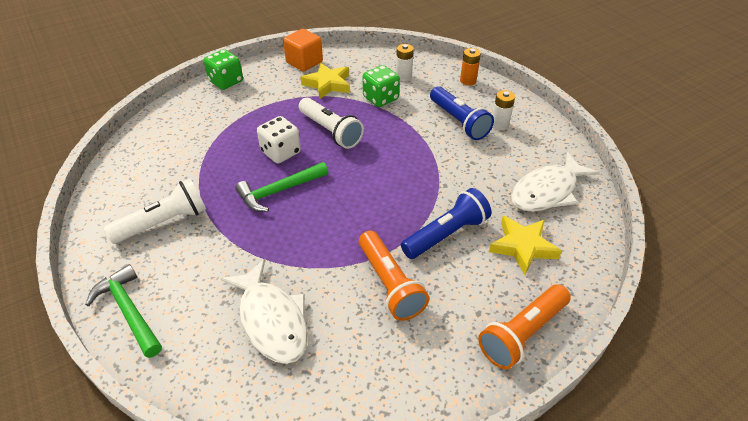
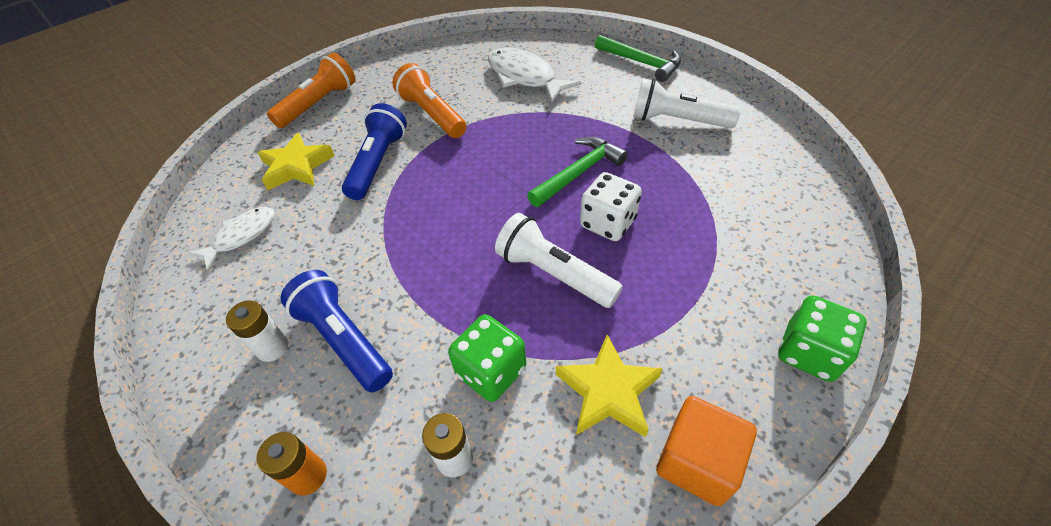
camera: 170 degrees right, 5 degrees up
(164, 222) = (677, 121): white flashlight -> white flashlight turned 60 degrees clockwise
(446, 234) = (378, 163): blue flashlight -> blue flashlight turned 150 degrees clockwise
(547, 191) = (242, 236): white fish -> white fish, size x0.63

